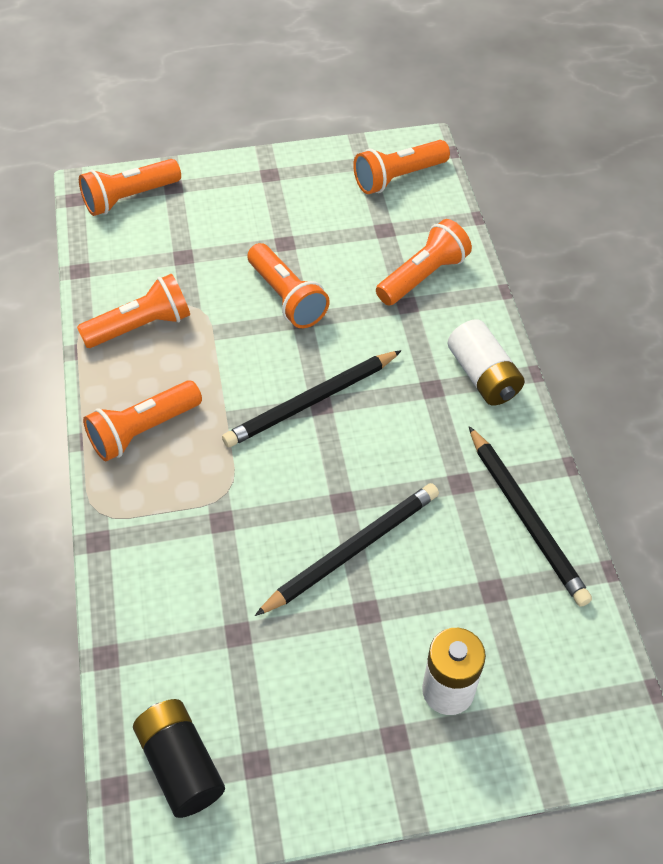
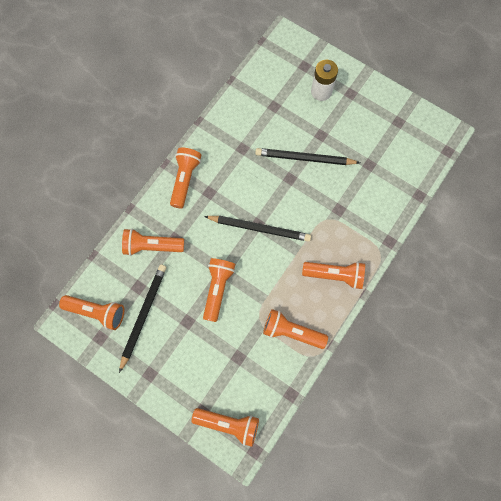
camera: 135 degrees left, 20 degrees up
(181, 764) = (422, 141): black battery -> none
(483, 376) = (185, 180): white battery -> orange flashlight
(525, 518) = (236, 117): black pencil -> black pencil (143, 315)

